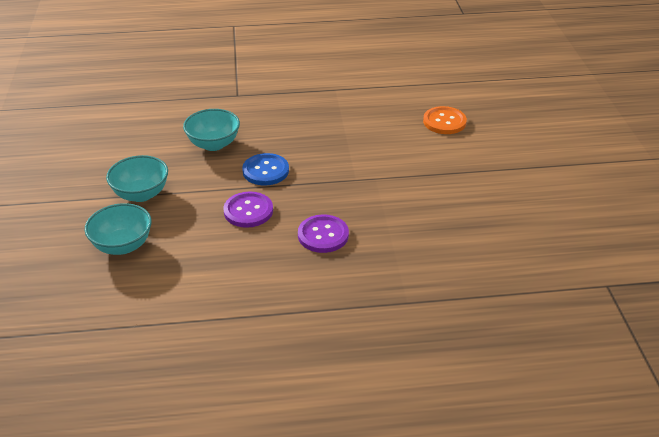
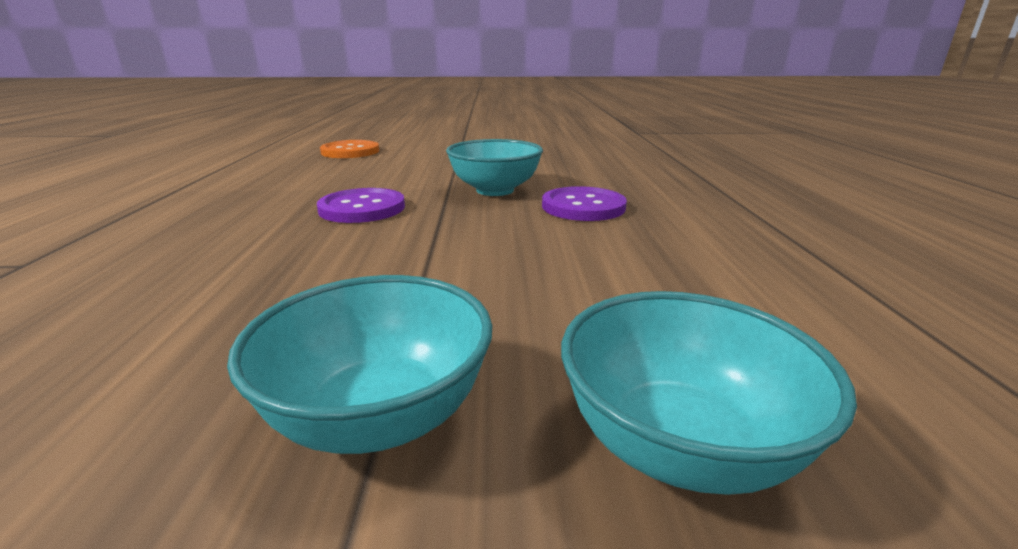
camera: 85 degrees left, 15 degrees down
(213, 144) = (215, 291): turquoise bowl -> turquoise bowl (495, 190)
(248, 211) = (512, 254): purple button -> purple button (362, 208)
(265, 171) = (382, 239): blue button -> none

